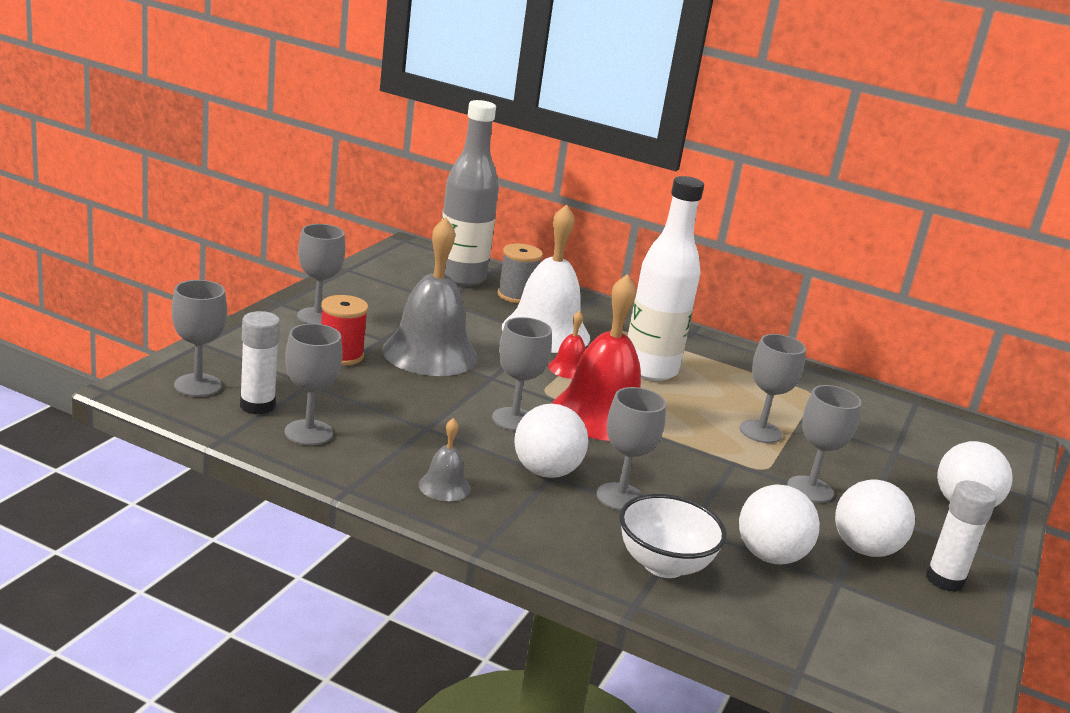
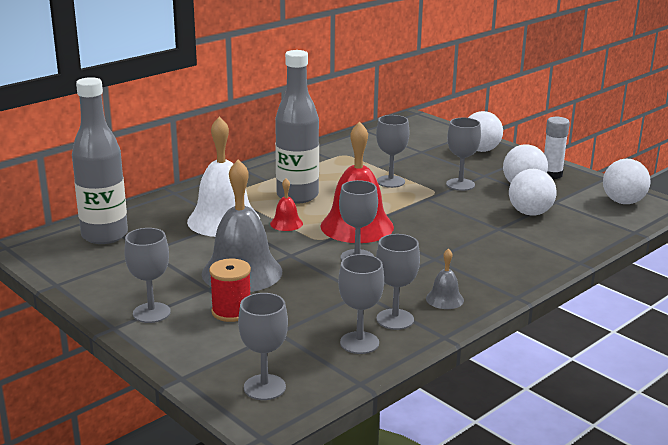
camera: 65 degrees left, 0 degrees up
(257, 406) = (309, 361): white glue stick -> none
(516, 295) = (153, 219): grey spool -> none
(545, 471) = (430, 260): white ball -> white ball (623, 202)
(620, 497) = (464, 242): grey goblet -> grey goblet (395, 319)
(650, 370) = (297, 196): white bottle -> grey bottle
(663, 565) = (539, 245): white bowl -> none

